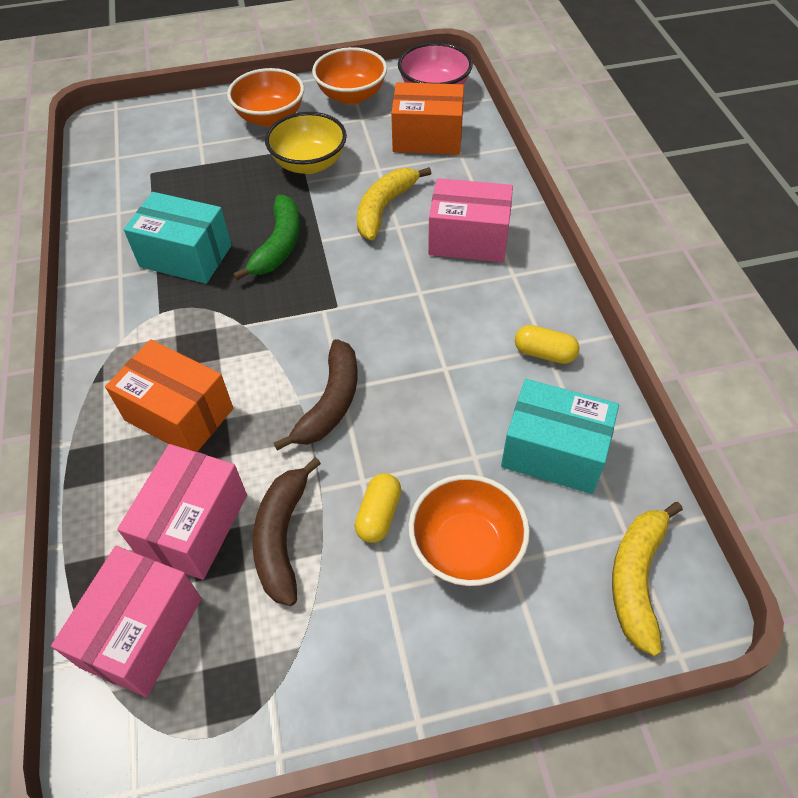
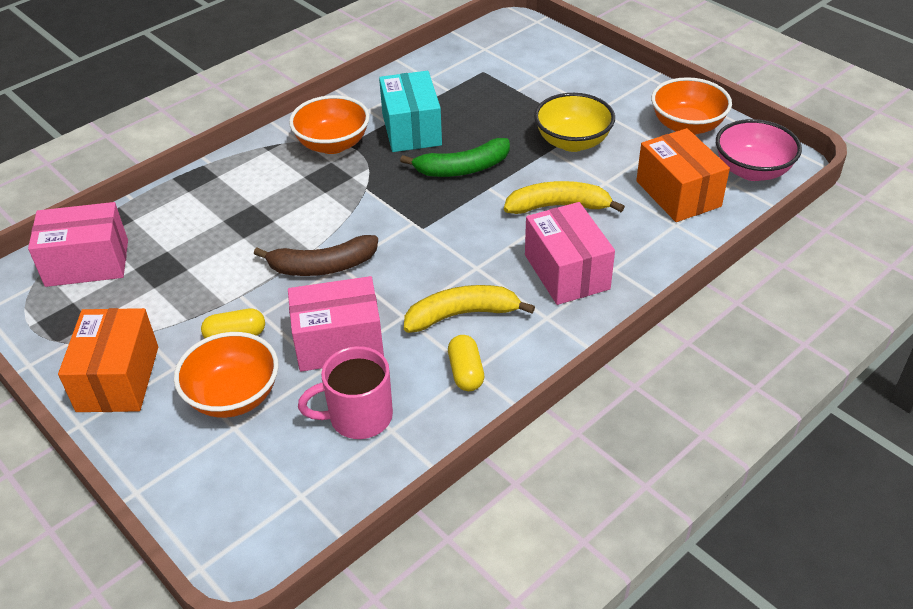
camera: 60 degrees right, 10 degrees down
(179, 414) = (262, 197): orange box -> orange box (118, 379)
(194, 525) = (176, 248): pink box -> pink box (339, 343)
(270, 117) = (608, 96): orange bowl -> orange bowl (332, 144)
(282, 537) = (189, 294): brown banana -> none
(554, 452) = (358, 417): turquoise box -> pink mug
(637, 578) = (259, 515): yellow banana -> yellow banana (462, 315)

